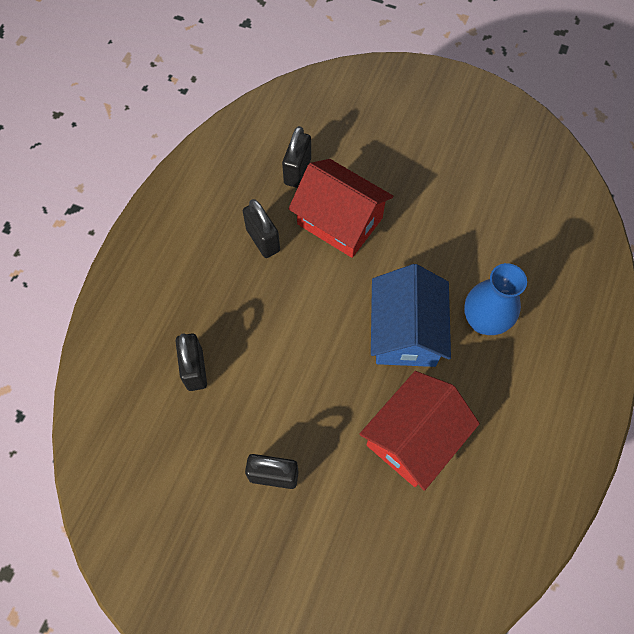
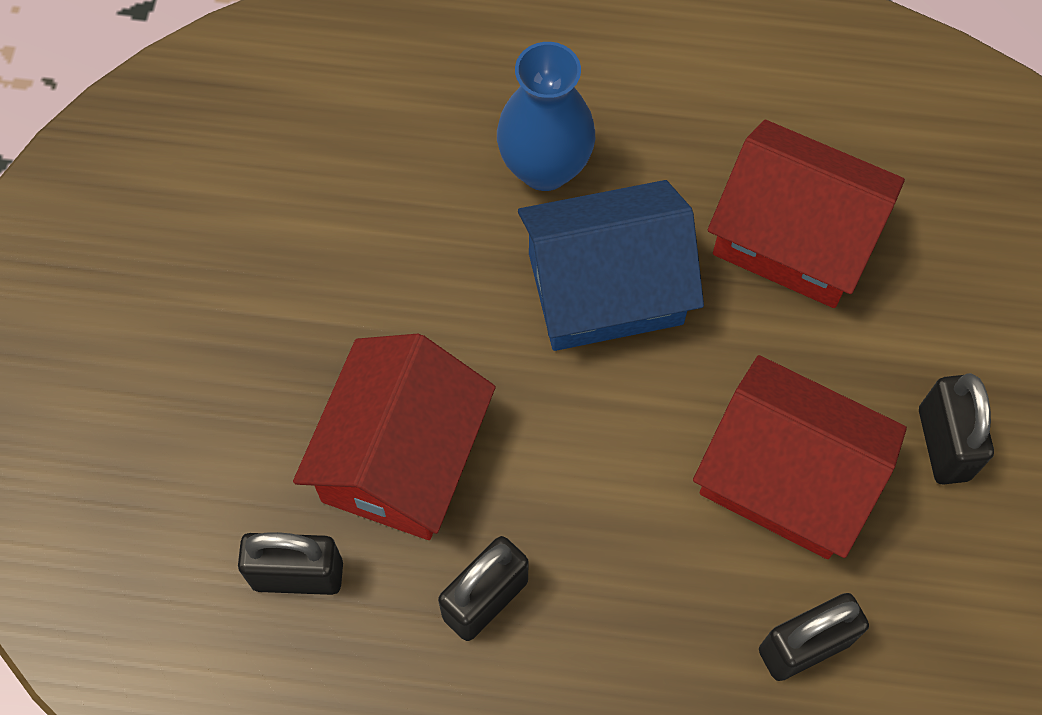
camera: 105 degrees left, 0 degrees up
(279, 389) = (787, 478): none -> red house

